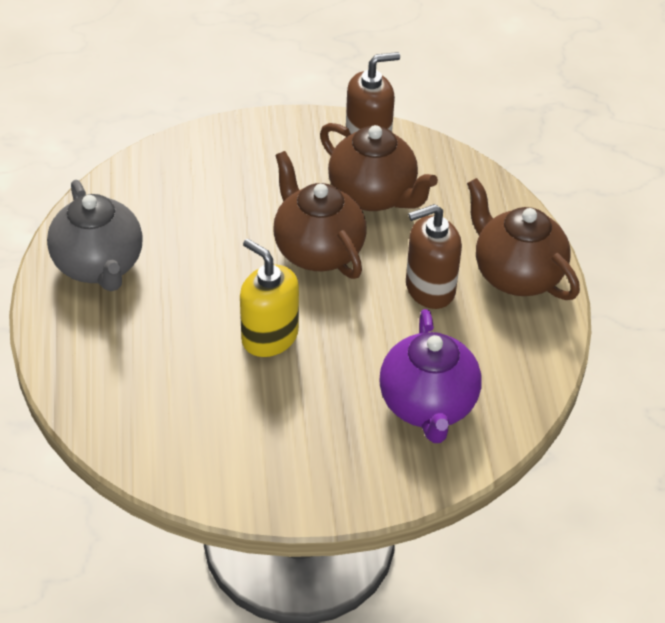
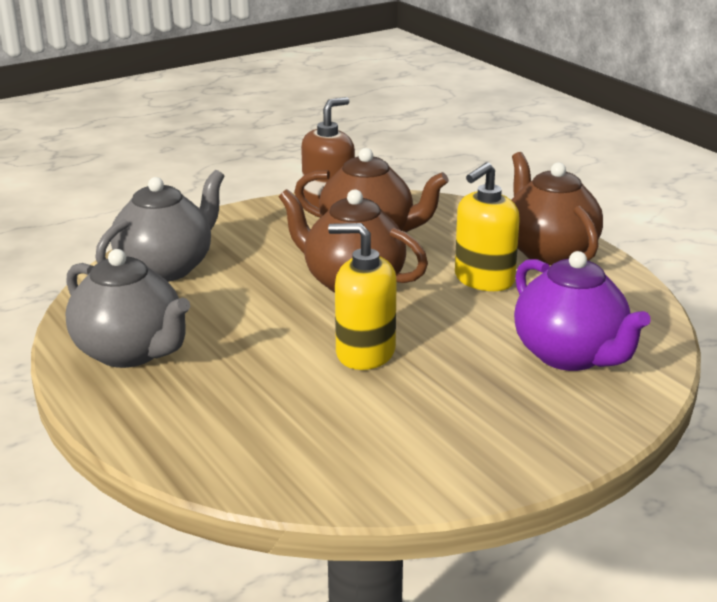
camera: 25 degrees left, 20 degrees down
(183, 175) = (167, 268): none -> grey teapot
(429, 288) = (484, 280): brown soap dispenser -> yellow soap dispenser
(516, 274) = (549, 251): brown teapot -> brown teapot turned 45 degrees clockwise

